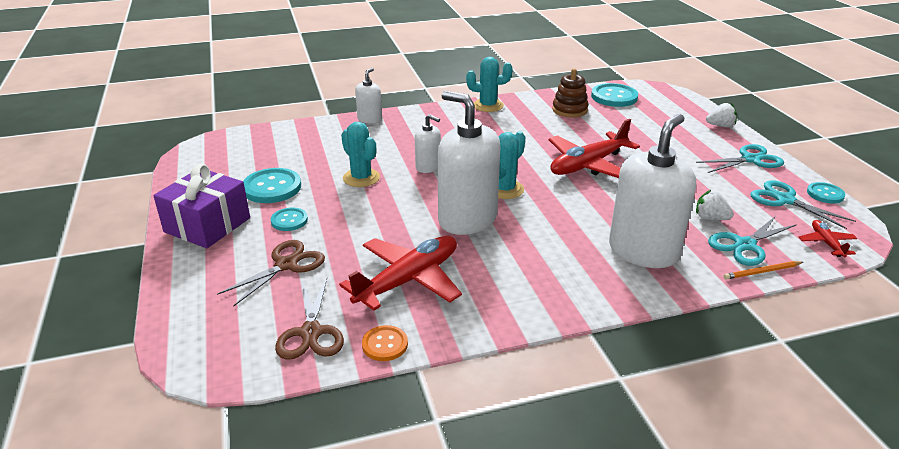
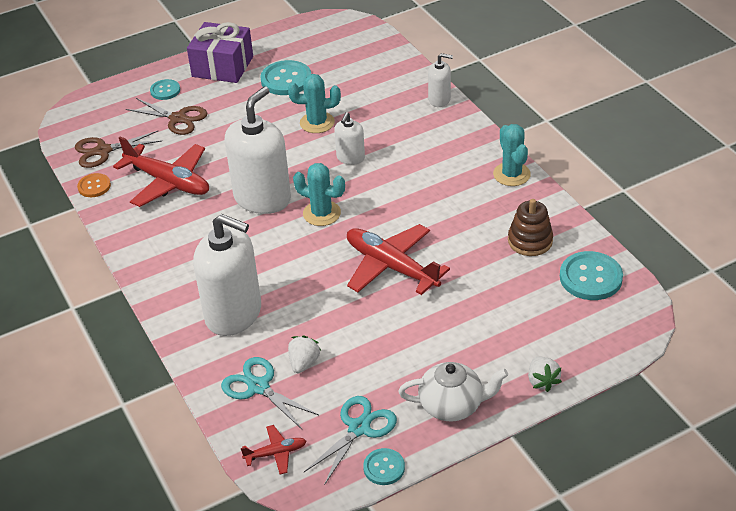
camera: 80 degrees right, 10 degrees up
(289, 220) = (238, 103): turquoise button -> turquoise button (165, 90)
(361, 178) = (317, 123): turquoise cactus -> turquoise cactus turned 45 degrees clockwise
(750, 159) = (452, 405): turquoise scissors -> white teapot
(762, 272) = (214, 396): orange pencil -> none

